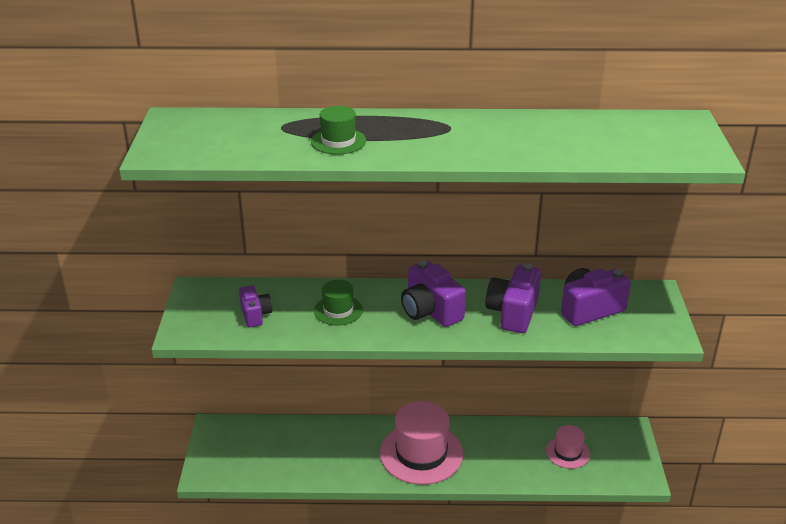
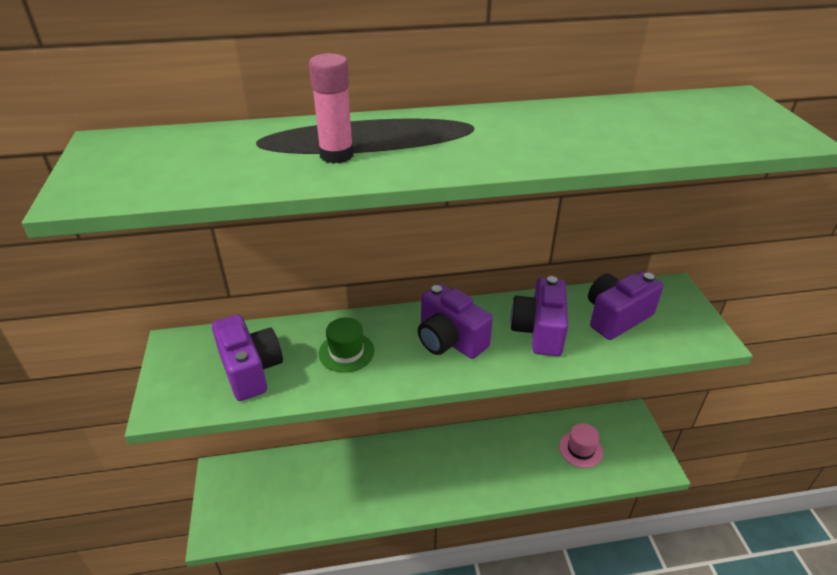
camera: 10 degrees left, 5 degrees up
(255, 315) = (250, 370): purple camera -> purple camera, size x1.63
(338, 141) = (336, 155): green hat -> pink glue stick
(421, 453) = (439, 472): pink hat -> none

